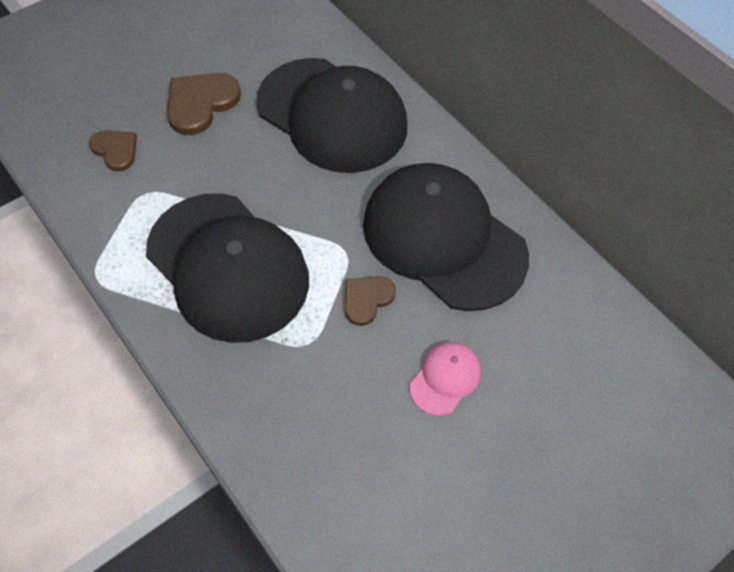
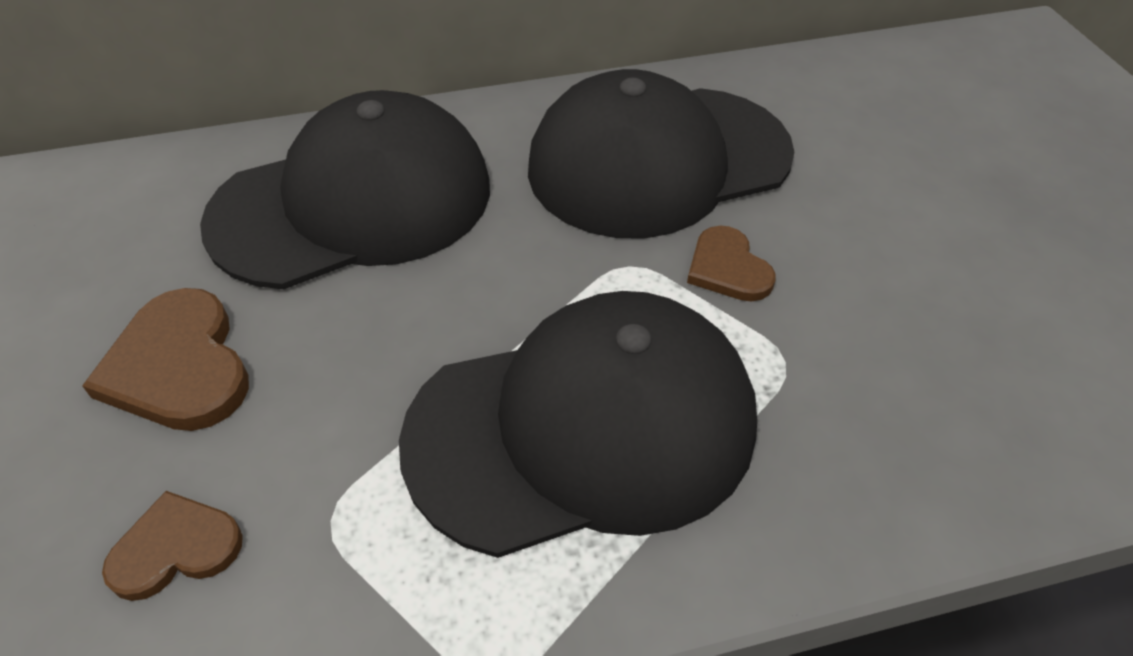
camera: 65 degrees left, 10 degrees down
(445, 379) = (890, 229): pink cap -> none

